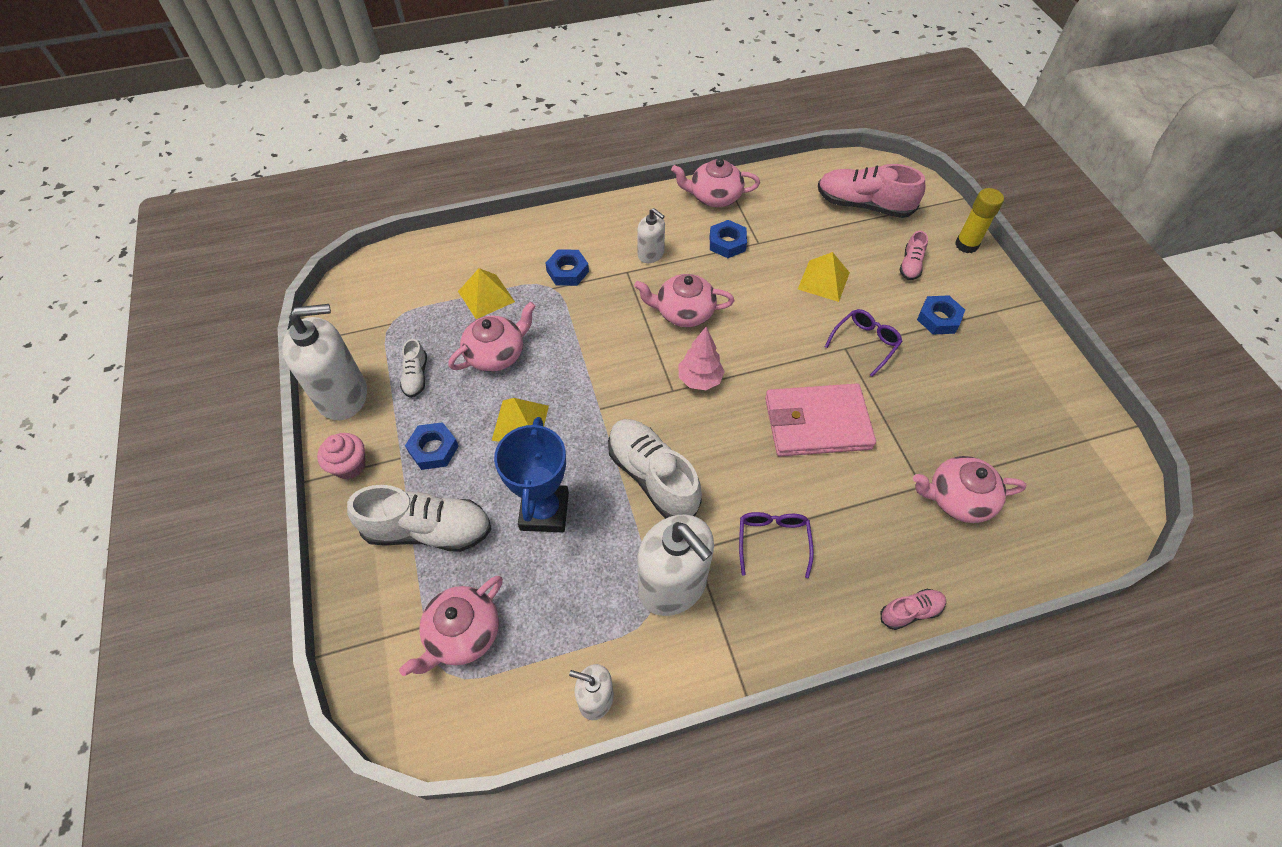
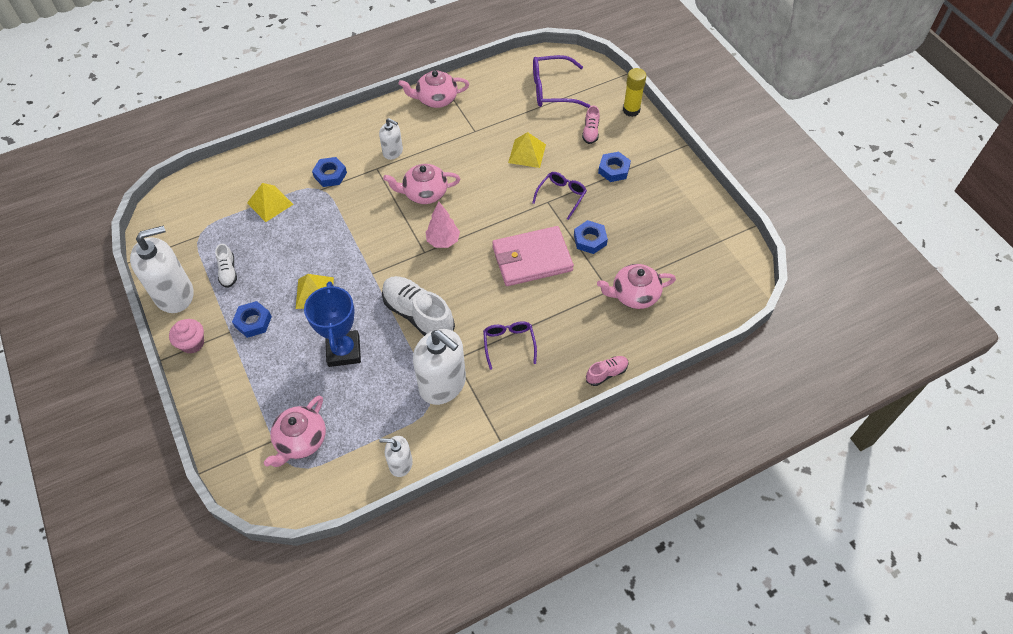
camera: 10 degrees left, 0 degrees up
(428, 530) = (261, 378): white shoe -> none
(497, 354) = (287, 245): pink teapot -> none
(727, 243) = (451, 134): blue nut -> blue nut (590, 240)
(863, 205) = (552, 90): pink shoe -> purple glasses

